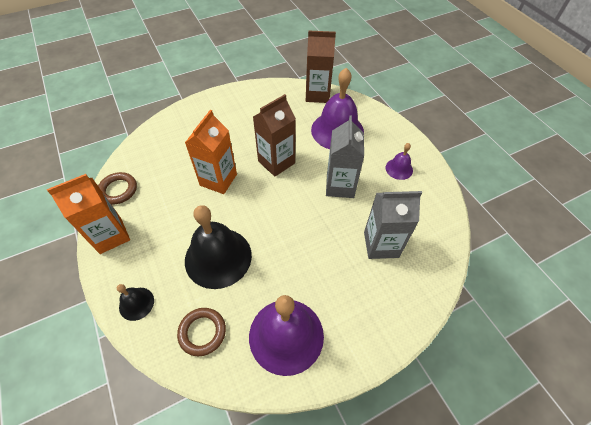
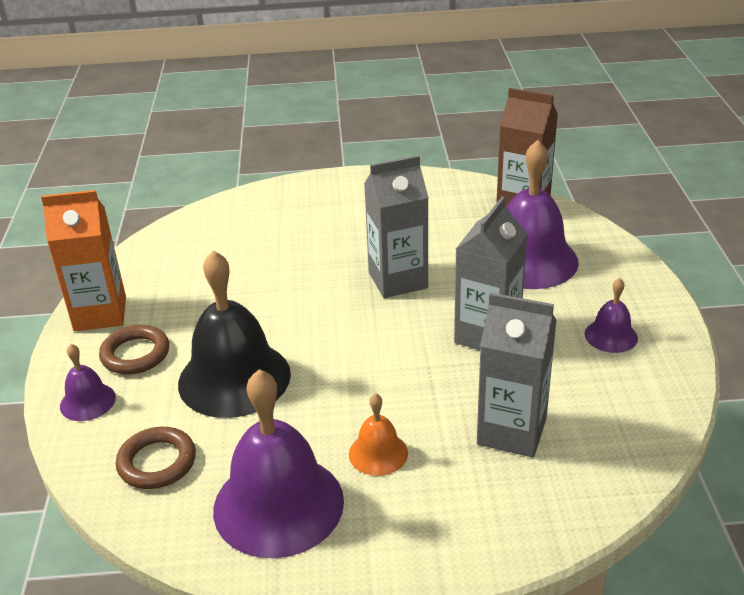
camera: 25 degrees right, 20 degrees down
(118, 190) = (141, 263): brown ring -> brown ring (135, 354)
(136, 303) = (87, 401): black bell -> purple bell
(218, 180) = (292, 283): orange carton -> none
(276, 162) = (398, 280): brown carton -> grey carton
(322, 282) = (378, 453): none -> orange bell

